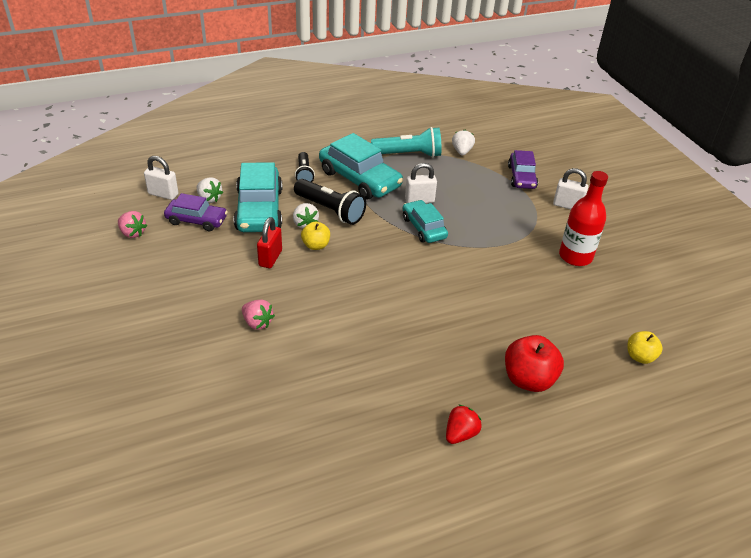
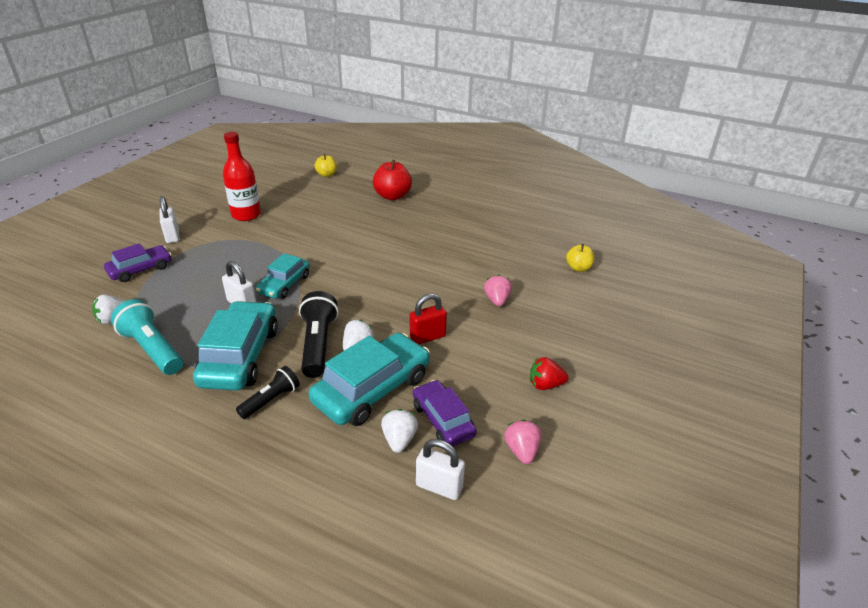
camera: 130 degrees left, 5 degrees down
(163, 194) = (439, 486): white padlock -> white padlock turned 45 degrees counterclockwise
(316, 245) = (379, 324): yellow apple -> yellow apple (578, 268)
(460, 434) = (460, 201): red strawberry -> red strawberry (545, 385)

